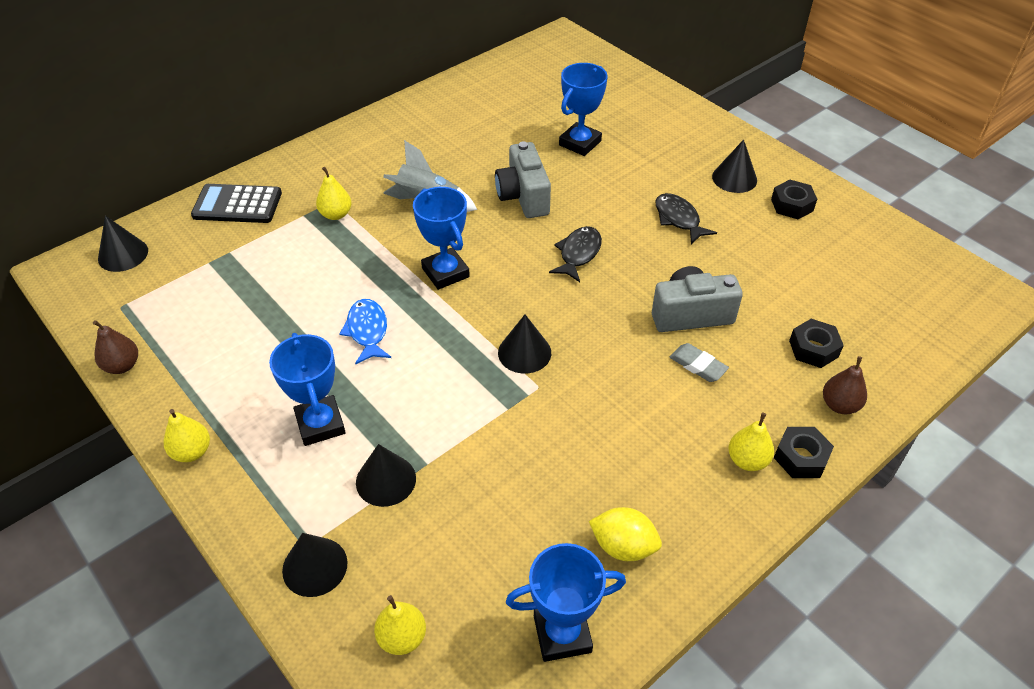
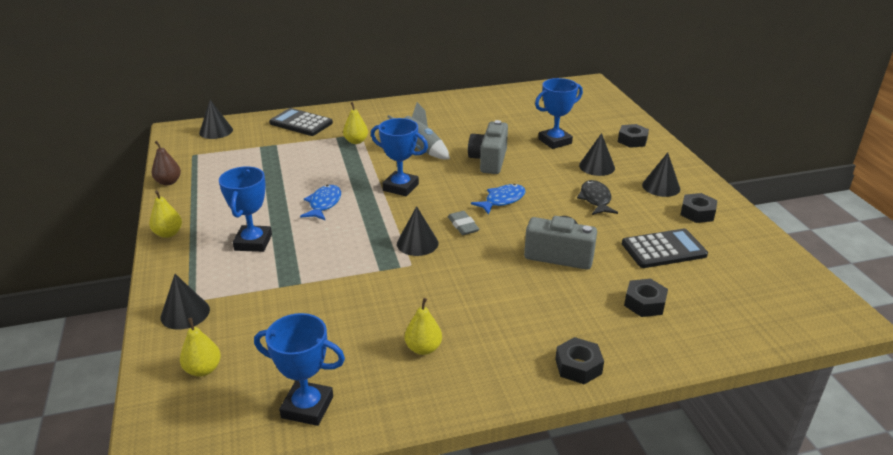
camera: 25 degrees right, 15 degrees down
(386, 480) = (267, 283): black cone -> black cone (597, 166)
(445, 272) = (400, 187): blue trophy -> blue trophy turned 60 degrees counterclockwise
(578, 254) = (502, 200): black fish -> blue fish
(623, 546) = (394, 373): yellow lemon -> none
(664, 117) = (632, 140): none -> black nut
(698, 365) = (540, 286): grey eraser -> grey eraser (463, 225)
(747, 460) = (532, 354): yellow pear -> yellow pear (423, 348)
(789, 268) = (663, 249): none -> black calculator
(839, 405) = (639, 344): brown pear -> none

